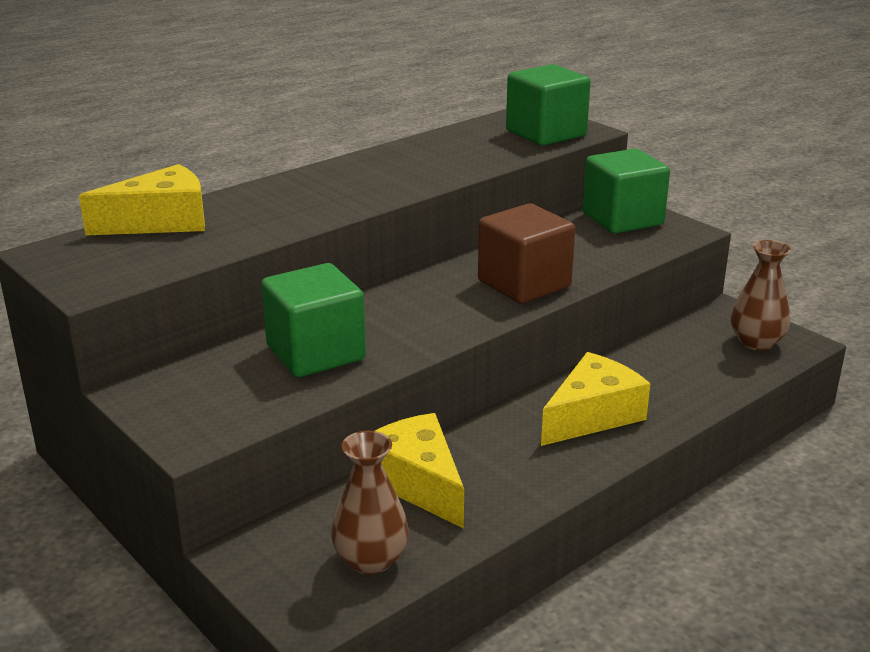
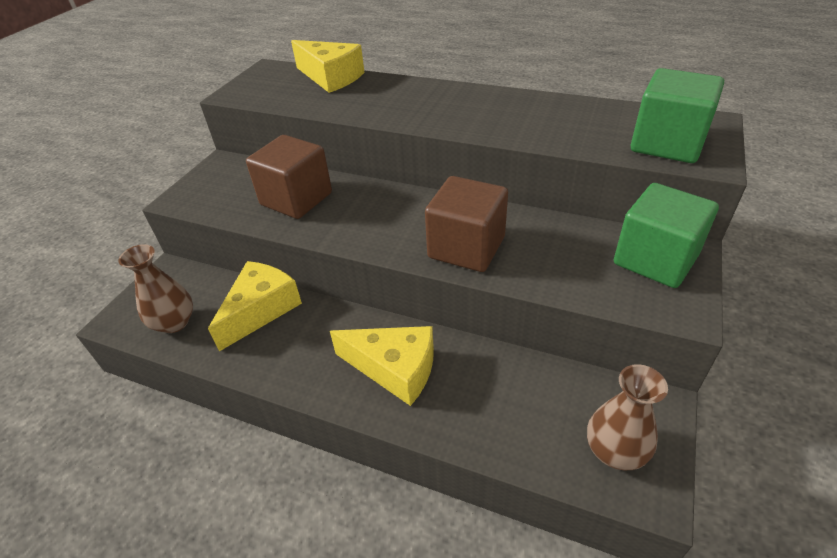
camera: 65 degrees right, 15 degrees up
(315, 353) = (296, 199): green cube -> brown cube

